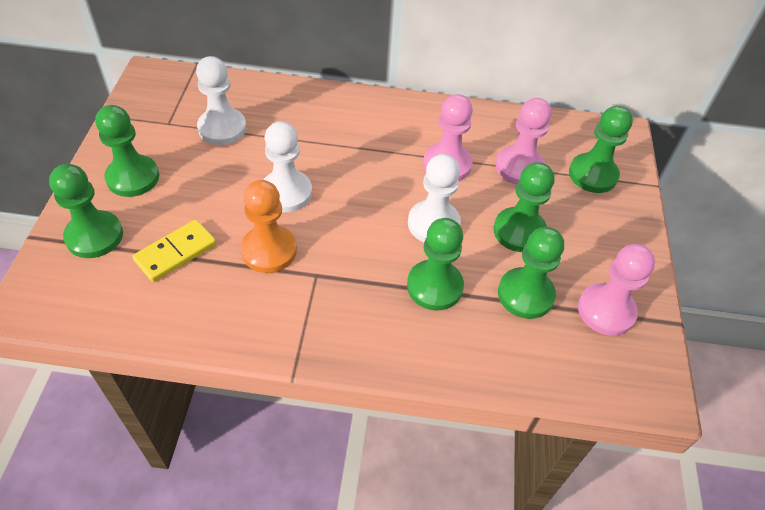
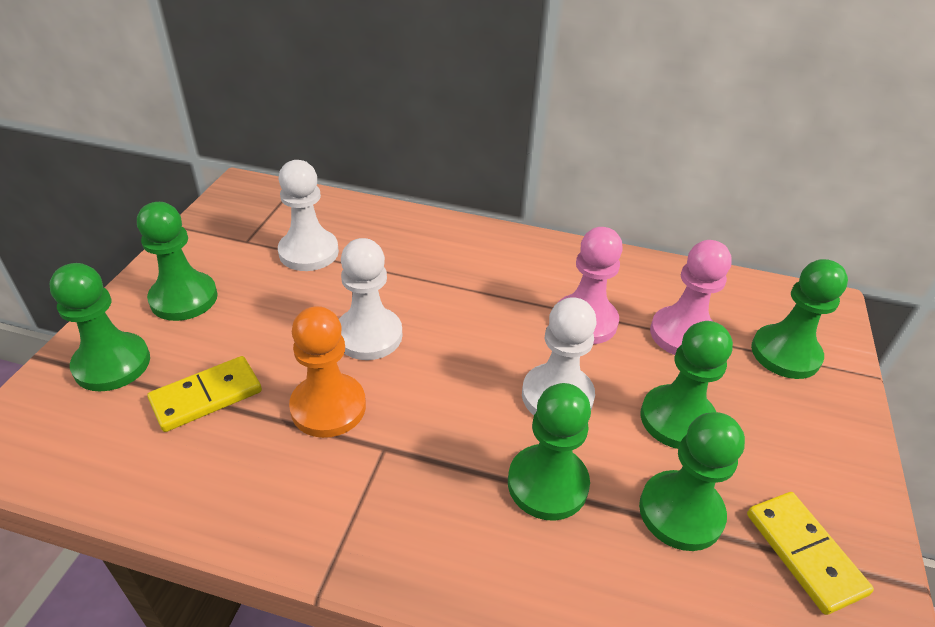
camera: 10 degrees right, 10 degrees down
(606, 311) = (804, 553): pink pawn -> yellow domino

